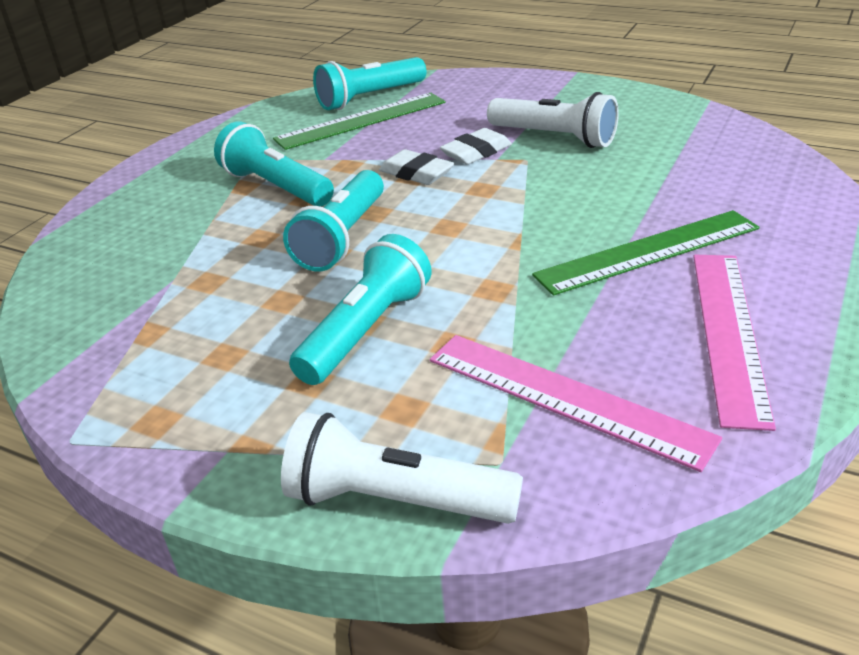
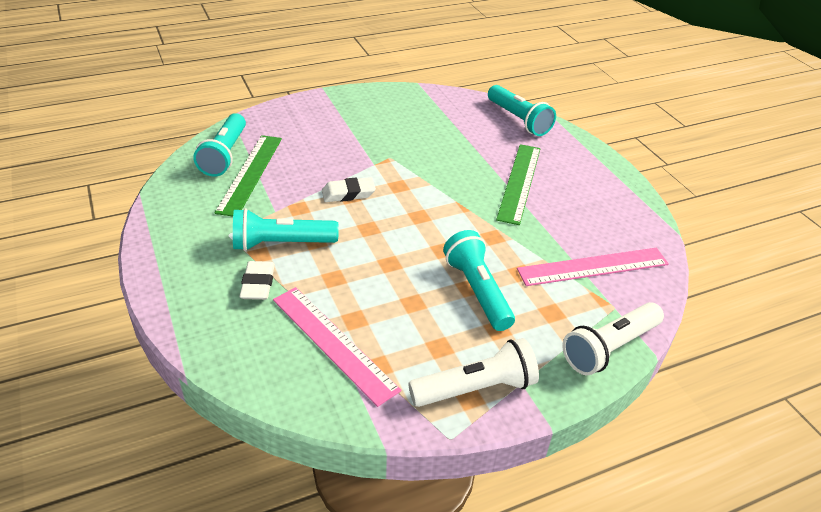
camera: 55 degrees left, 5 degrees up
(342, 238) = (378, 252): turquoise flashlight -> turquoise flashlight (518, 120)
(476, 152) = (357, 165): white eraser -> white eraser (258, 284)
(554, 137) = (382, 137): white flashlight -> white flashlight (476, 388)
(729, 332) = (598, 204): pink ruler -> pink ruler (333, 343)

